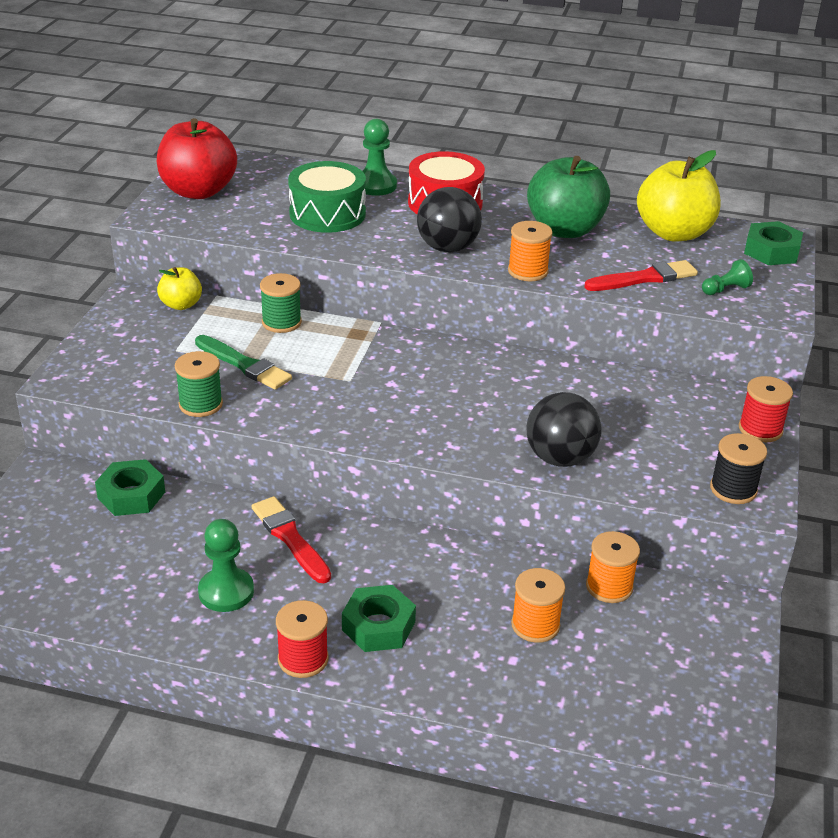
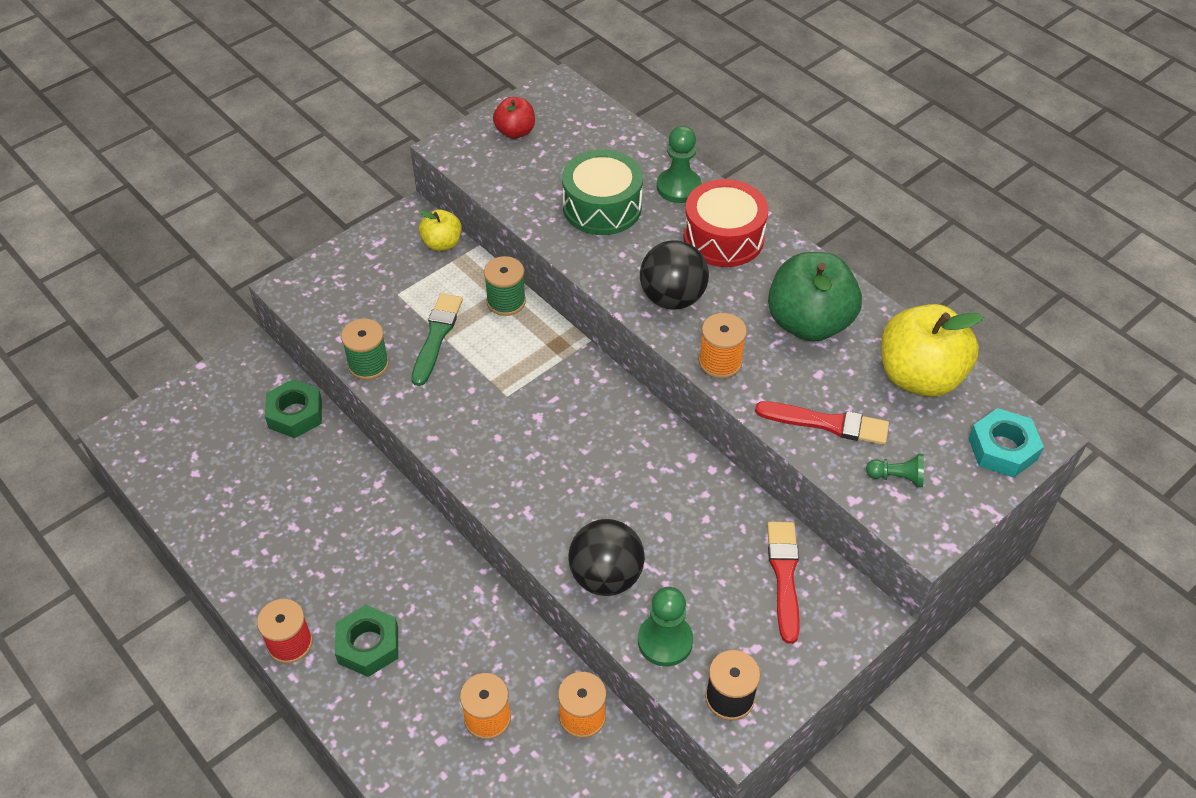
camera: 35 degrees right, 15 degrees up
(198, 191) = (515, 132): red apple -> red apple, size x0.53
(226, 592) = (288, 547): green pawn -> green pawn (665, 641)
(244, 365) = (436, 336): green brush -> green brush turned 150 degrees counterclockwise
(290, 538) = (374, 521): red brush -> red brush (784, 576)
(760, 429) = (826, 644): red spool -> none
(771, 251) = (1002, 449): green nut -> turquoise nut

